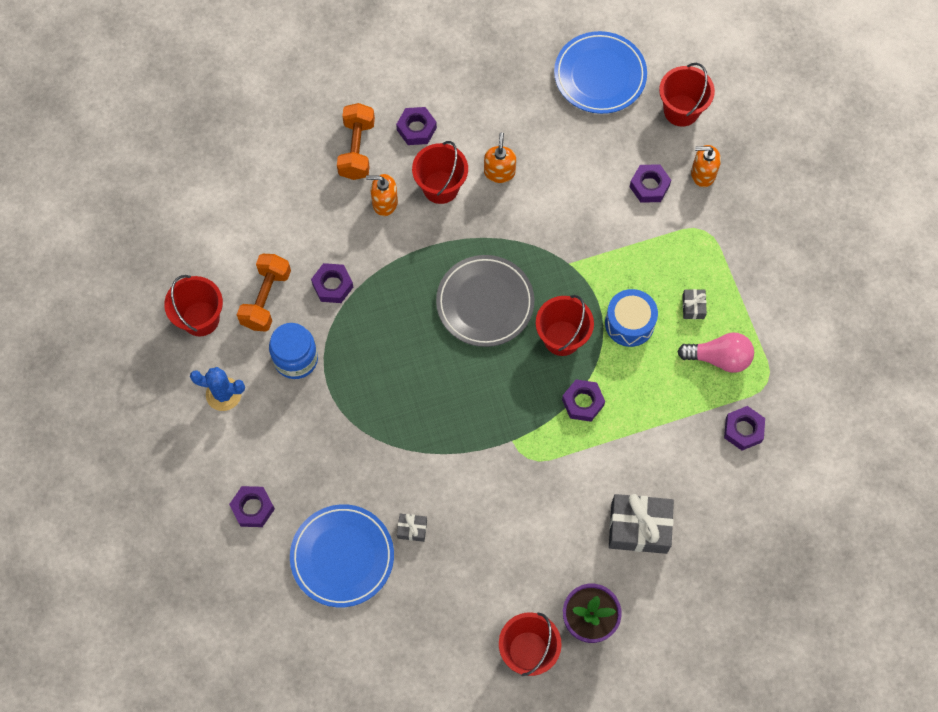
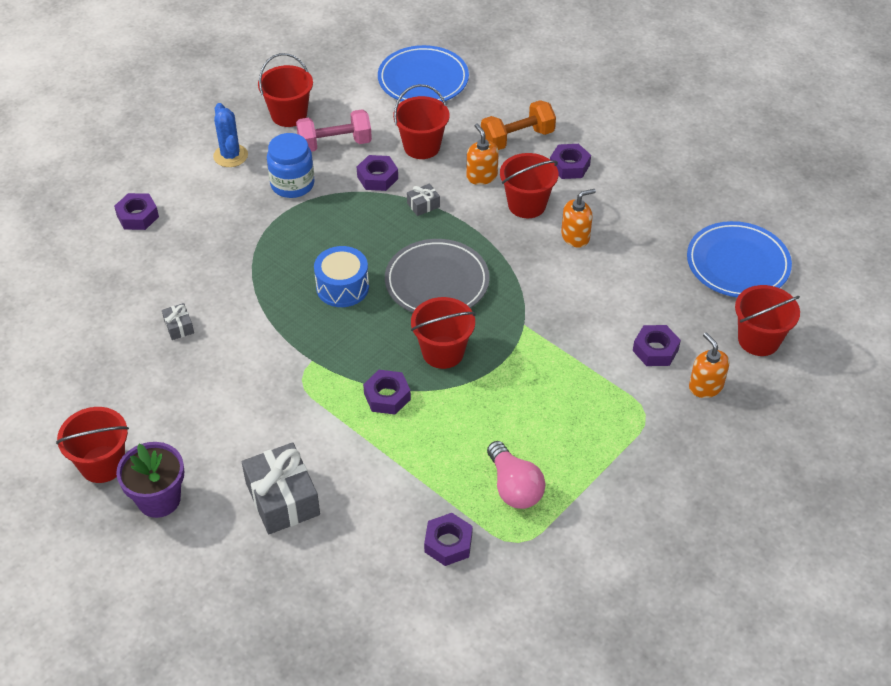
camera: 60 degrees right, 20 degrees down
(266, 299) = (335, 144): orange dumbbell -> pink dumbbell
(317, 230) = (421, 146): none -> red bucket
(342, 557) = (125, 291): blue plate -> blue plate (423, 80)
(629, 323) = (497, 397): blue drum -> blue drum (342, 287)
(693, 307) = (554, 441): grey gift -> grey gift (423, 205)

